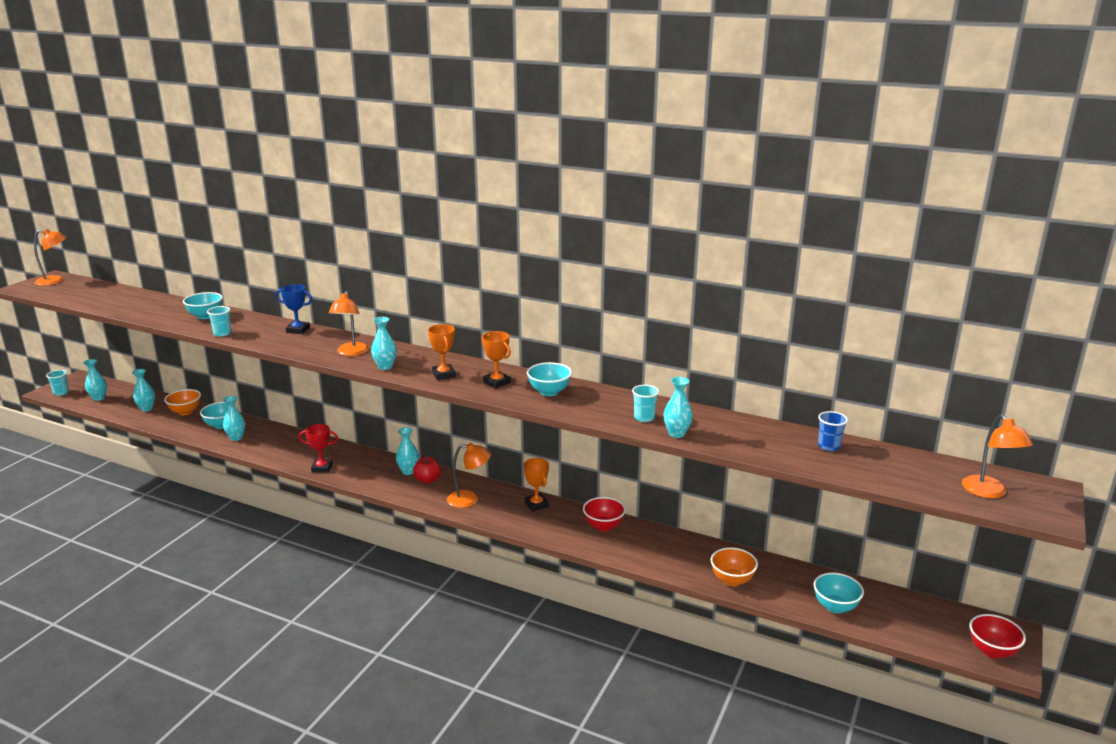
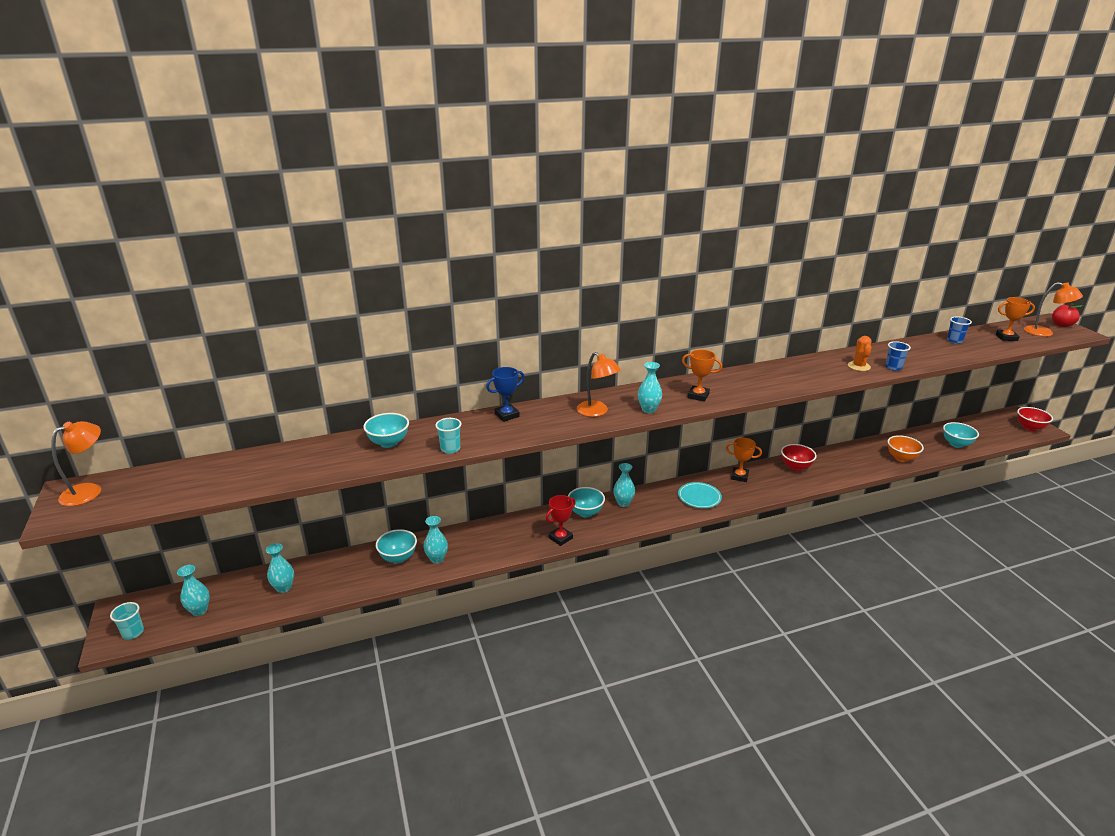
camera: 45 degrees left, 5 degrees up
(185, 412) = (334, 567): orange bowl -> none
(427, 480) = (648, 501): red apple -> red apple (1061, 325)
(469, 499) = (699, 497): orange lamp -> turquoise plate
(497, 382) = (739, 385): orange trophy -> orange trophy (1006, 337)
(549, 392) = (780, 376): turquoise bowl -> turquoise bowl (585, 512)
(644, 418) = (859, 366): turquoise cup -> orange cactus
(676, 434) = (893, 367): turquoise vase -> blue cup

